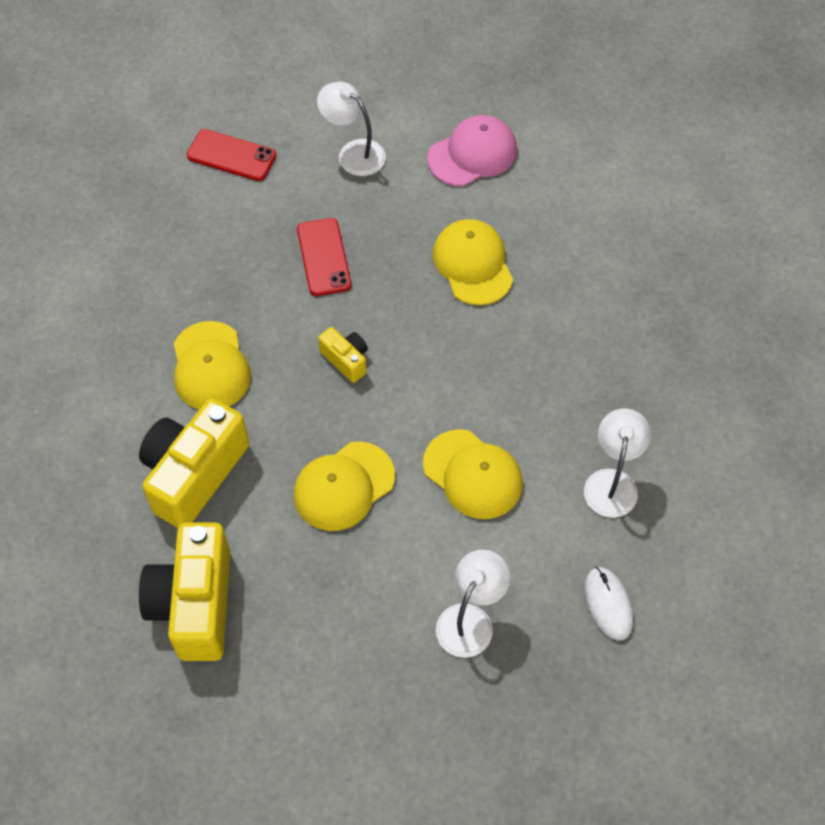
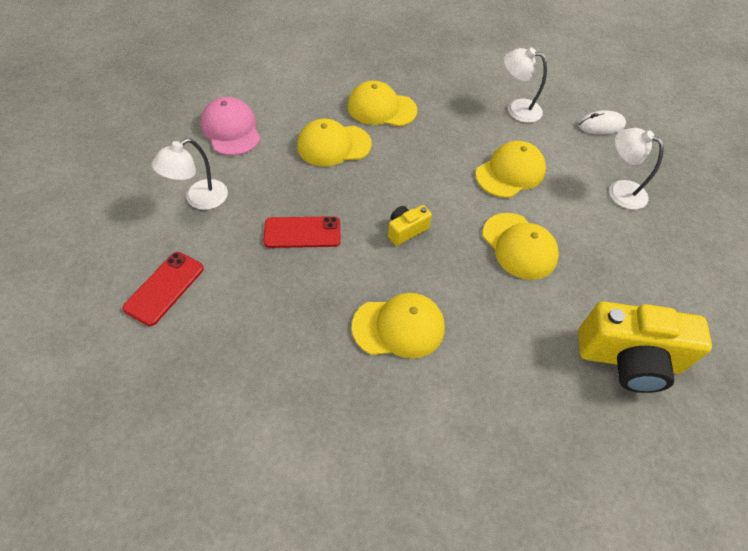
camera: 85 degrees left, 5 degrees down
(194, 474) = (507, 349): yellow camera -> none
(560, 308) = (381, 108): none -> yellow cap

